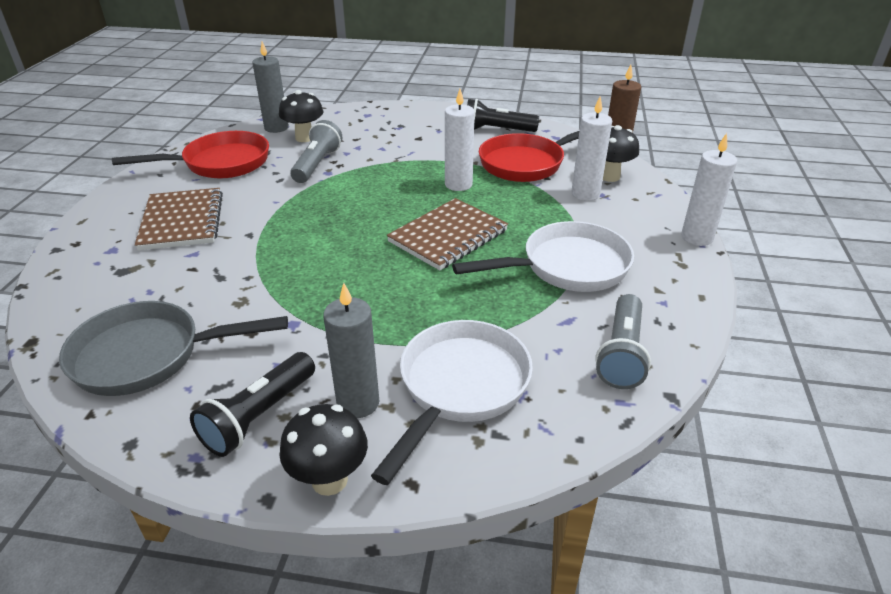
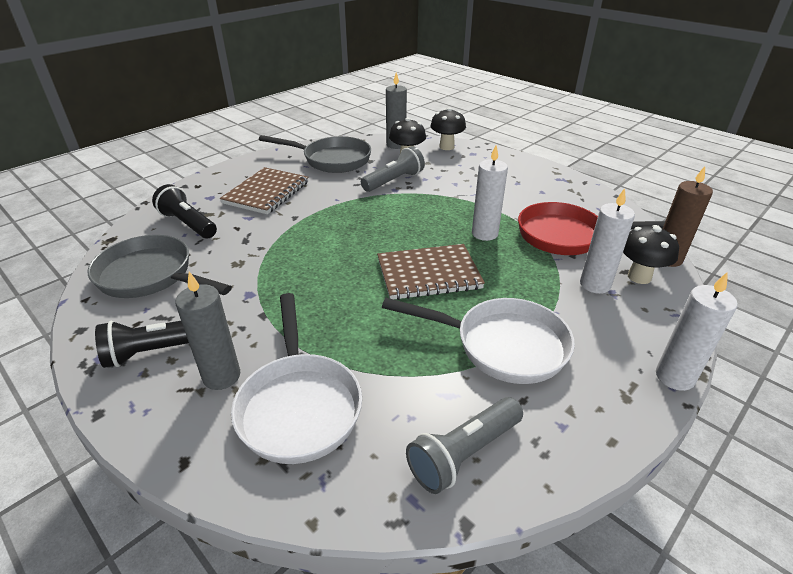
camera: 35 degrees right, 0 degrees up
(220, 163) = (332, 160): red pan -> grey pan
(329, 480) = (142, 424): black mushroom -> black mushroom (446, 147)
(459, 387) = (299, 405): white pan -> white pan turned 105 degrees clockwise
(496, 130) = (570, 198): black flashlight -> black flashlight (188, 224)

